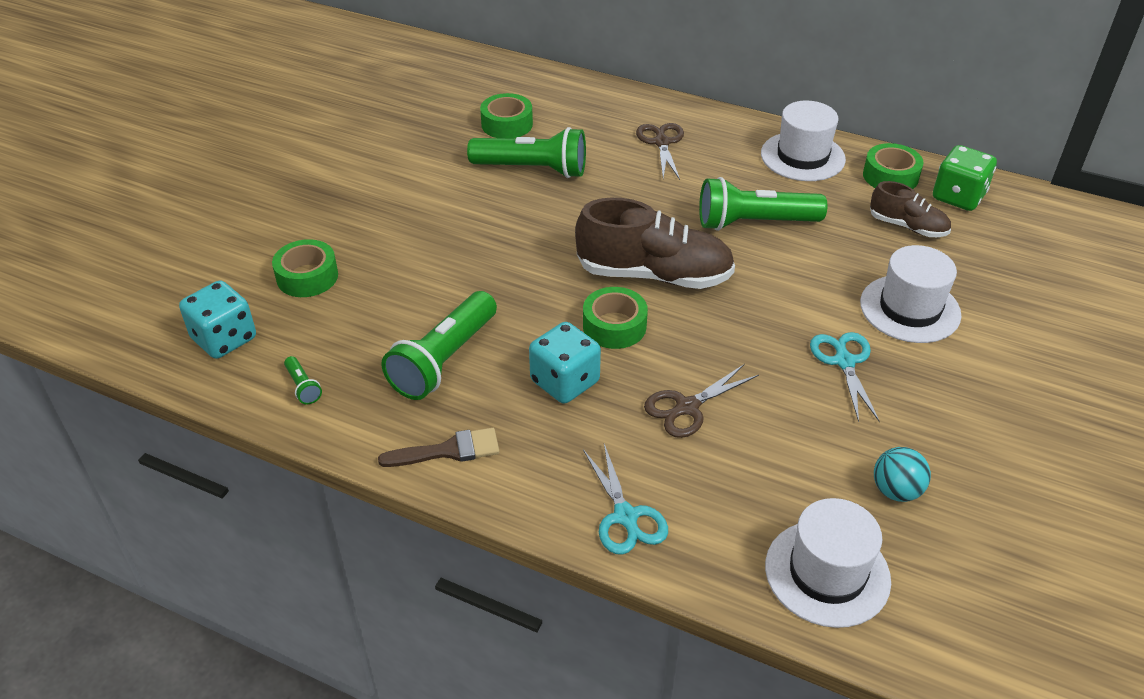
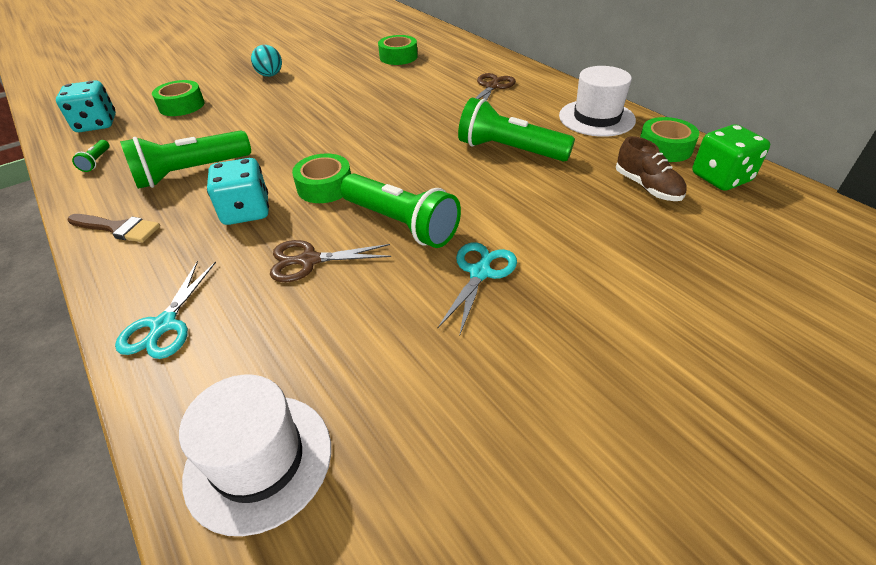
camera: 30 degrees right, 0 degrees up
(533, 169) = (385, 83): green flashlight -> green flashlight (401, 224)
(654, 275) = (393, 162): brown shoe -> none
(896, 491) = (411, 409): turquoise ball -> turquoise ball (270, 75)
(910, 309) = (587, 250): white hat -> none

